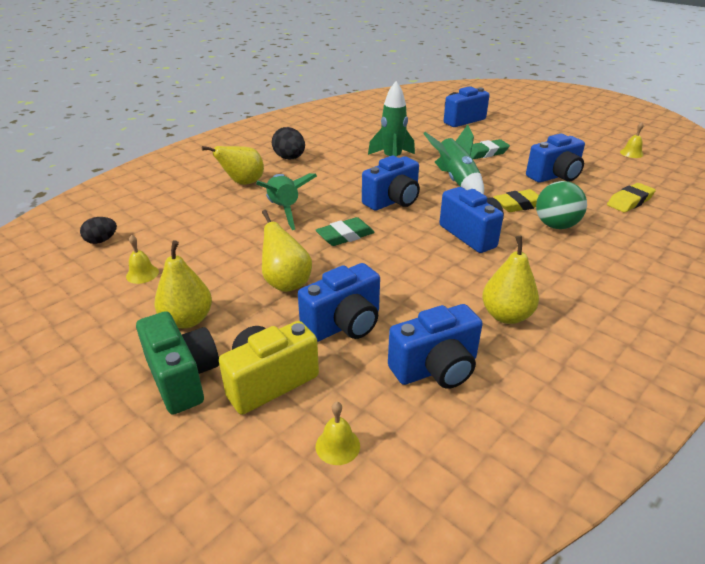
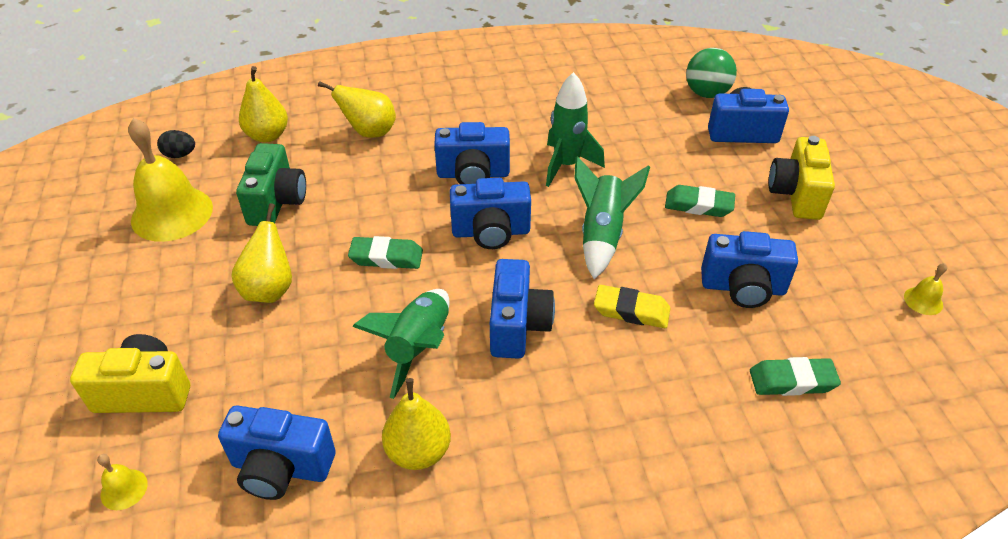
camera: 35 degrees right, 10 degrees up
(142, 274) = (172, 213): yellow bell -> yellow bell, size x2.36
(183, 378) = (93, 348): green camera -> green camera (277, 202)
(187, 320) = (153, 287): yellow pear -> yellow pear (267, 136)
(284, 210) = (367, 191): green rocket -> green rocket (418, 347)
(289, 158) = (454, 114): black egg -> none
(344, 324) = (263, 368): blue camera -> blue camera (473, 174)
(523, 135) = (796, 195): none -> yellow camera
(556, 225) = (635, 365): green ball -> green ball (706, 93)
(629, 201) = (792, 381): yellow eraser -> green eraser

